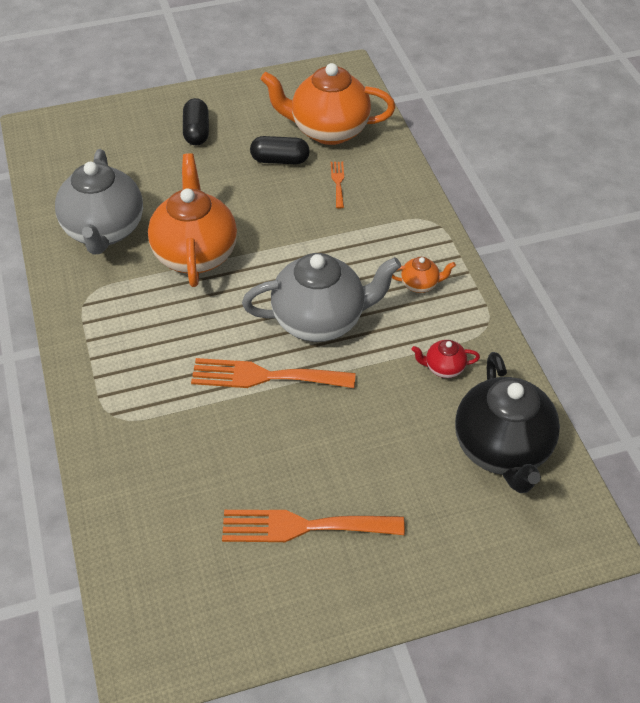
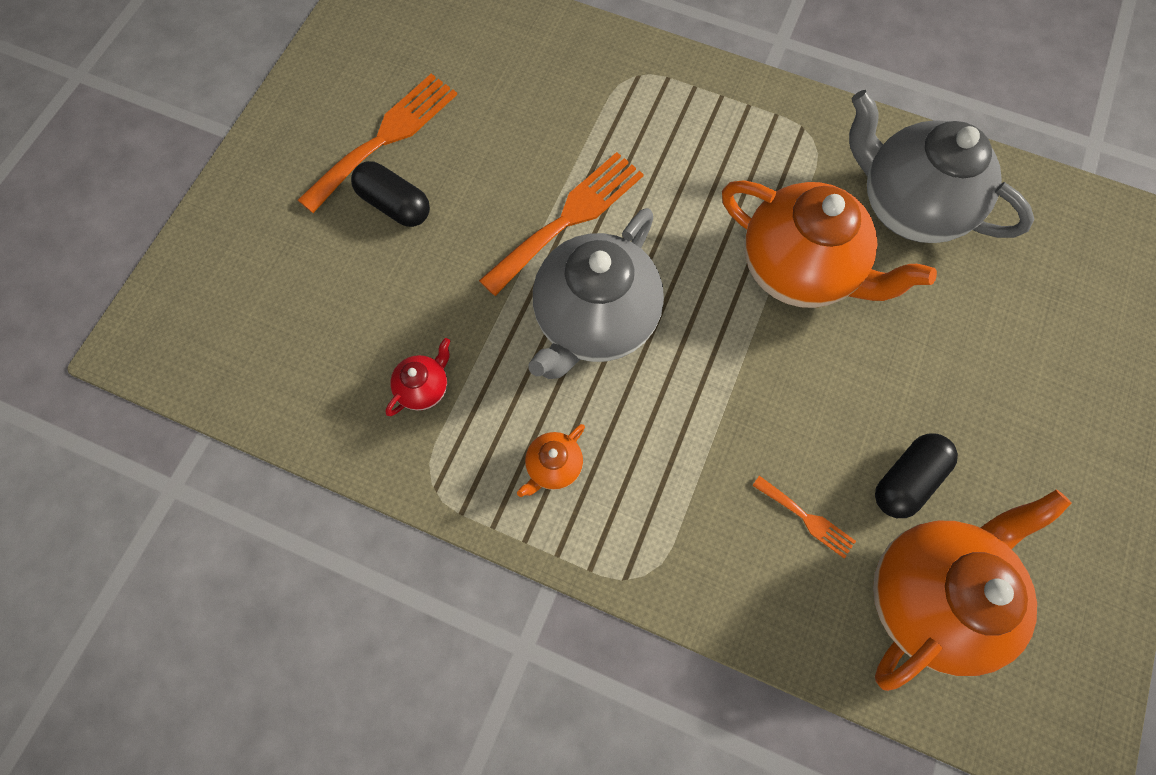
camera: 130 degrees right, 20 degrees up
(196, 131) = (1042, 418): black capsule -> black capsule (395, 204)
(502, 449) = (288, 356): black teapot -> none

